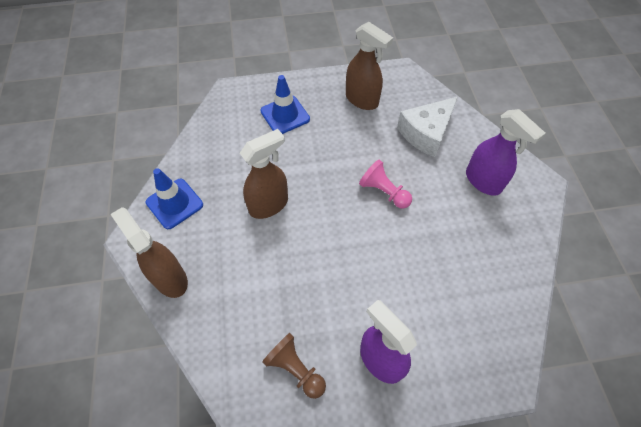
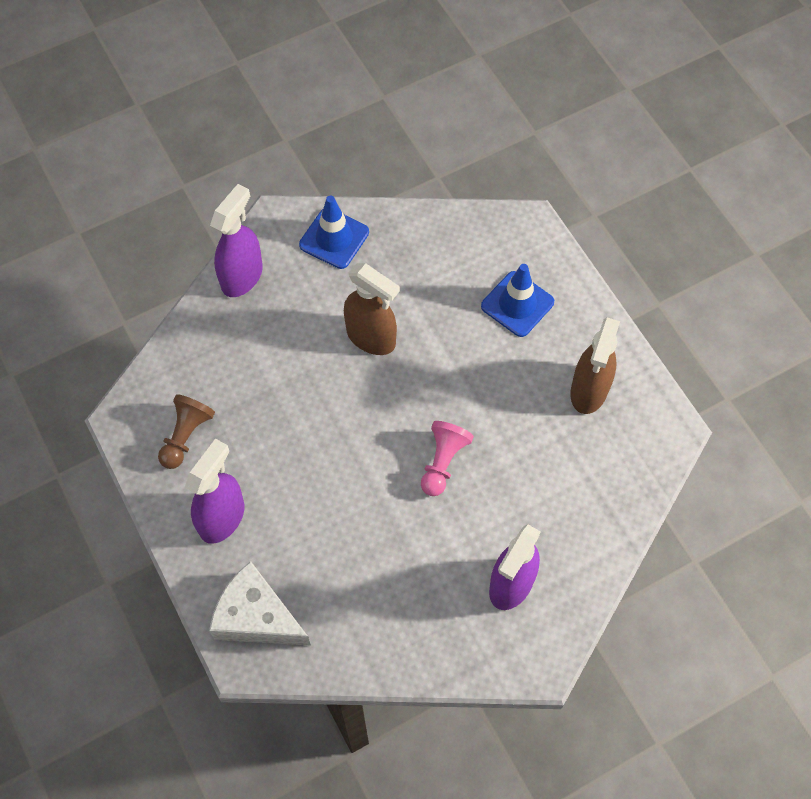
camera: 70 degrees right, 5 degrees up
(170, 278) = (242, 276): brown spray bottle -> purple spray bottle
(426, 133) = (565, 491): white cheese -> white cheese (257, 616)

